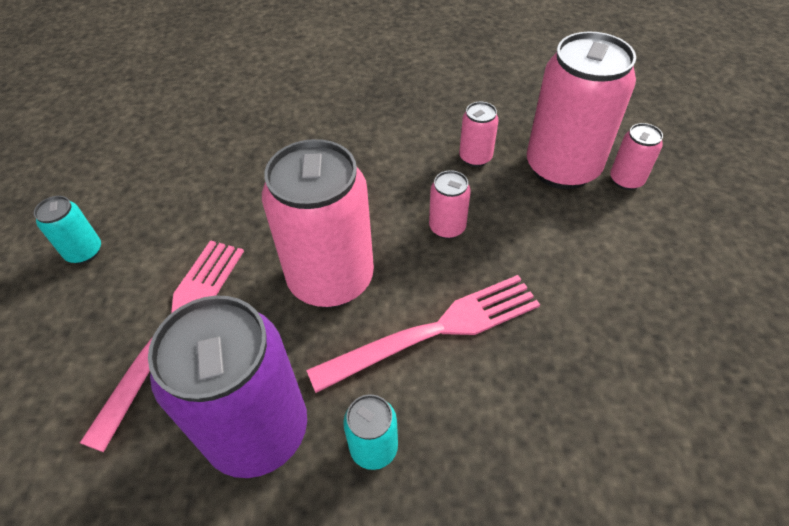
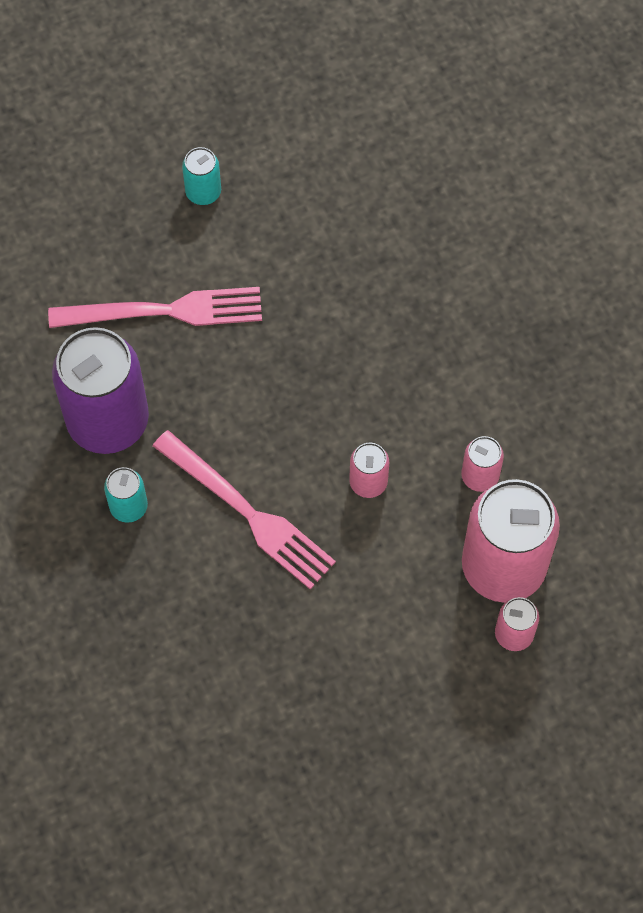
camera: 65 degrees right, 15 degrees up
(331, 279) = (264, 407): pink can -> none

